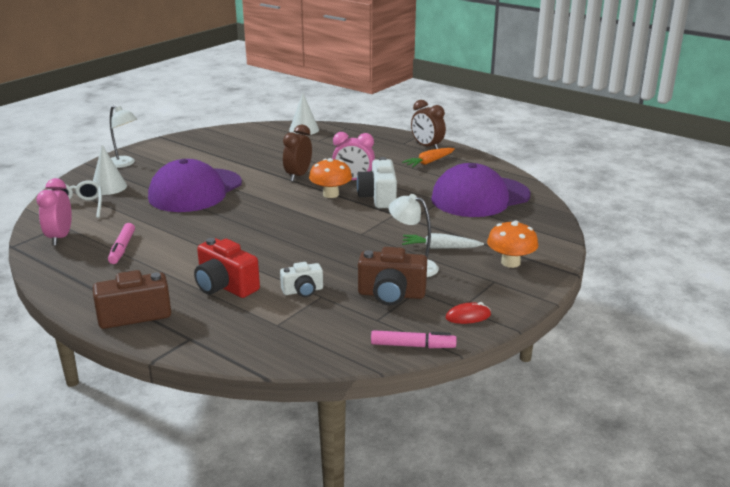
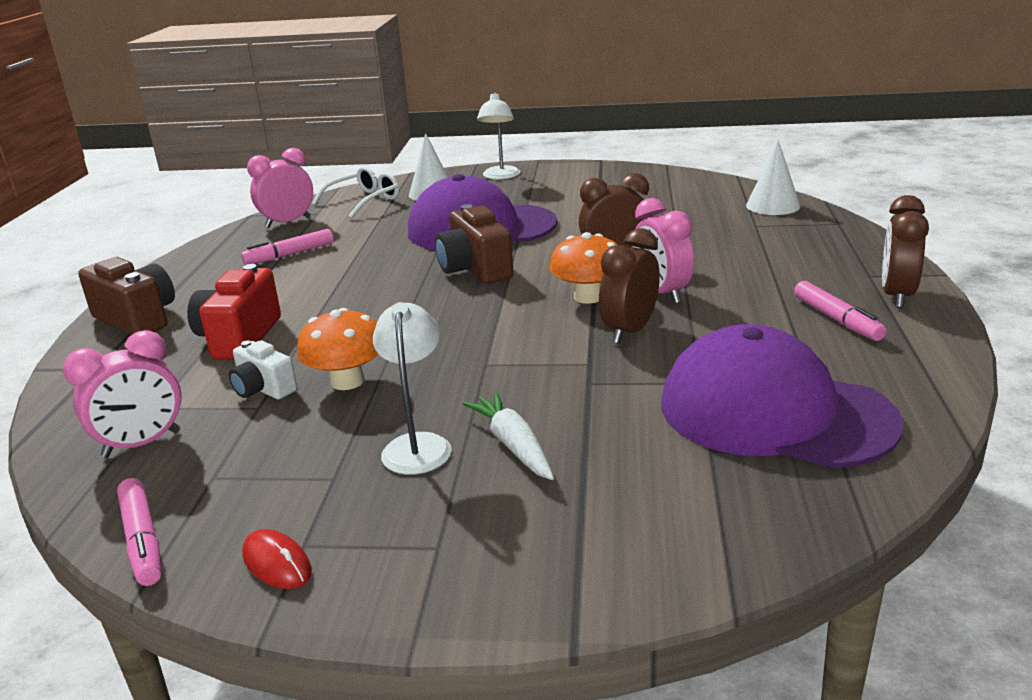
camera: 60 degrees right, 0 degrees up
(316, 334) = (142, 444): none -> pink clock
(378, 198) = (630, 331): white camera -> brown clock
(391, 294) = (303, 460): brown camera -> brown camera (475, 269)
(429, 162) = (837, 319): orange carrot -> pink marker
(510, 262) = (535, 541): orange mushroom -> orange mushroom (347, 381)

